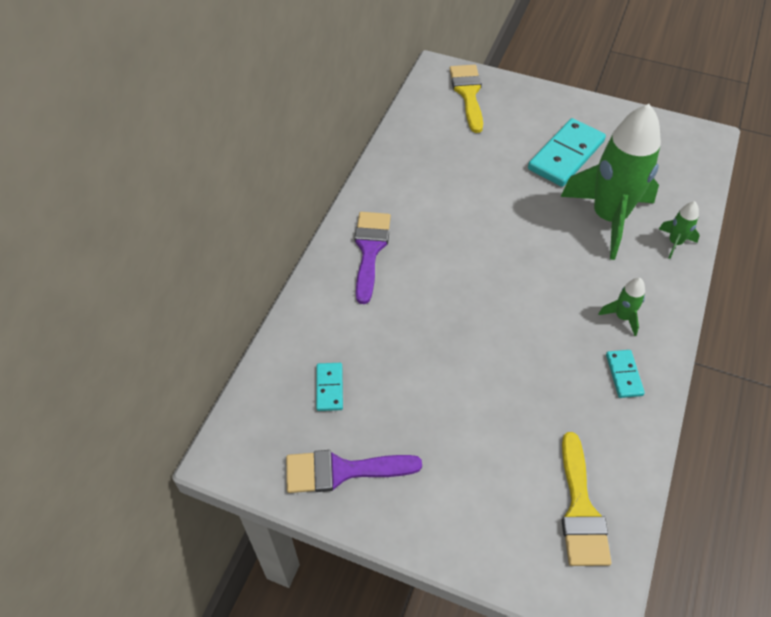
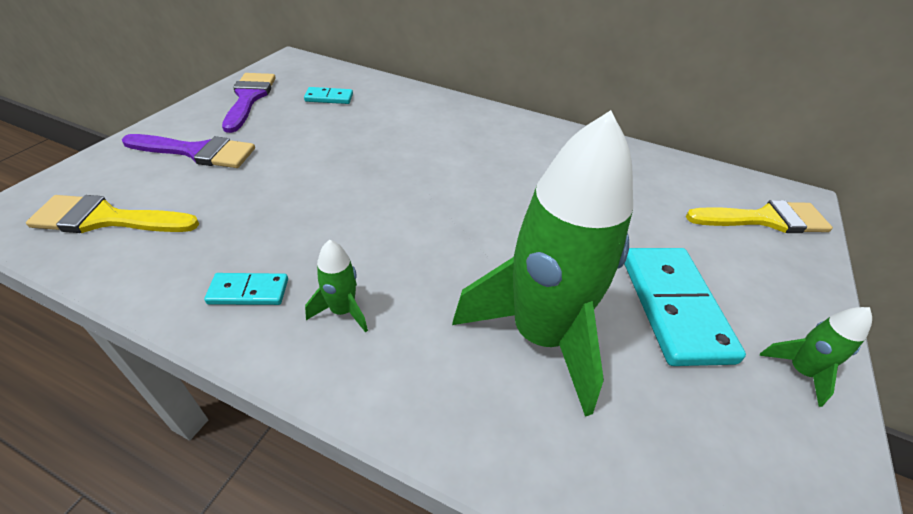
camera: 90 degrees right, 10 degrees down
(370, 250) = (479, 126): purple brush -> purple brush (197, 152)
(566, 155) = (673, 307): turquoise domino -> turquoise domino turned 45 degrees clockwise
(675, 243) = (485, 428): green rocket -> green rocket (800, 371)

